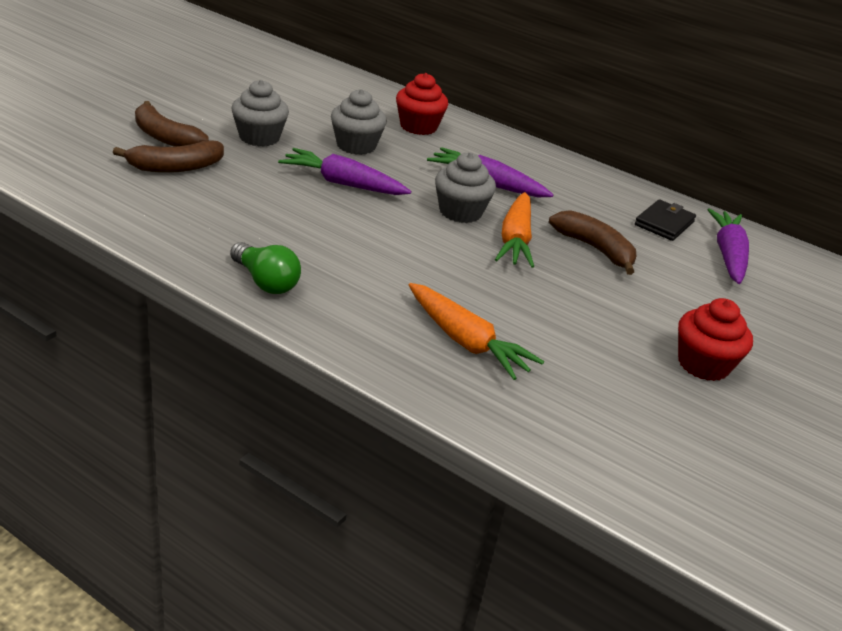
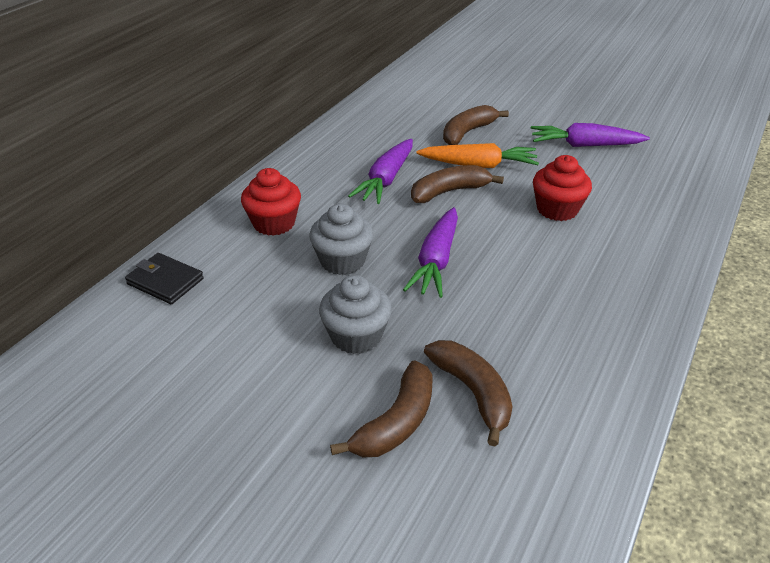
camera: 90 degrees left, 5 degrees up
(265, 282) = (646, 285): green light bulb -> none
(460, 212) = (449, 192): grey cupcake -> brown banana
(466, 341) = (638, 184): orange carrot -> none
(664, 223) = (406, 104): black wallet -> black wallet (165, 281)
(703, 364) = (583, 103): red cupcake -> red cupcake (557, 209)
(728, 255) = (438, 85): purple carrot -> purple carrot (584, 145)

